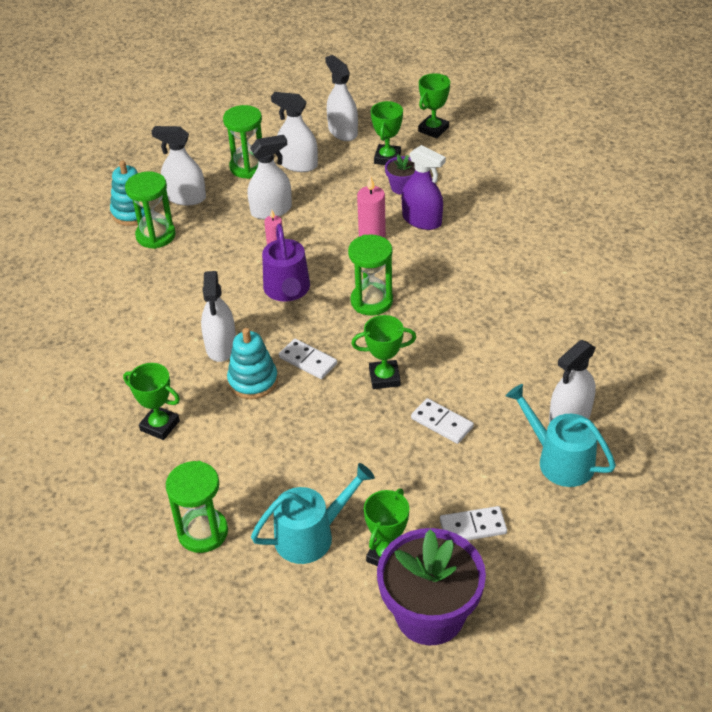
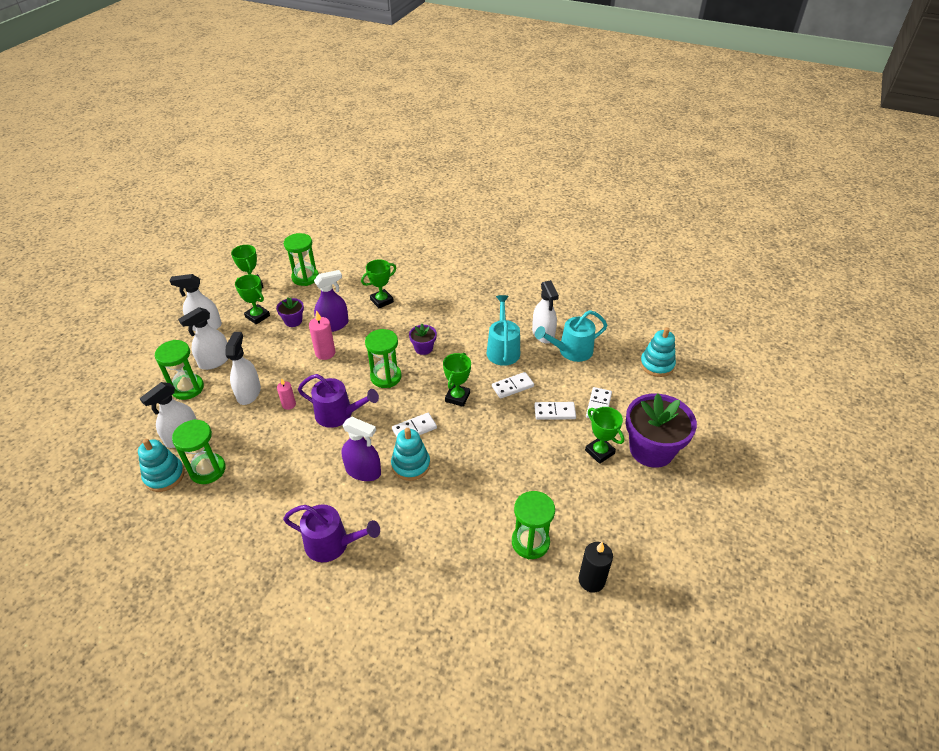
camera: 65 degrees left, 0 degrees up
(116, 366) = (332, 544): none -> purple watering can
(160, 426) = (415, 535): green trophy -> green trophy (382, 301)
(178, 612) = (591, 580): none -> black candle
(221, 346) = (363, 471): white spray bottle -> purple spray bottle
(311, 535) = (565, 483): turquoise watering can -> turquoise watering can (503, 349)
(426, 483) = (554, 412): none -> white domino
(445, 312) = (423, 348): none -> purple flower pot
(483, 160) = (305, 277): none -> green hourglass
(611, 572) = (656, 365): none -> turquoise stacking toy

